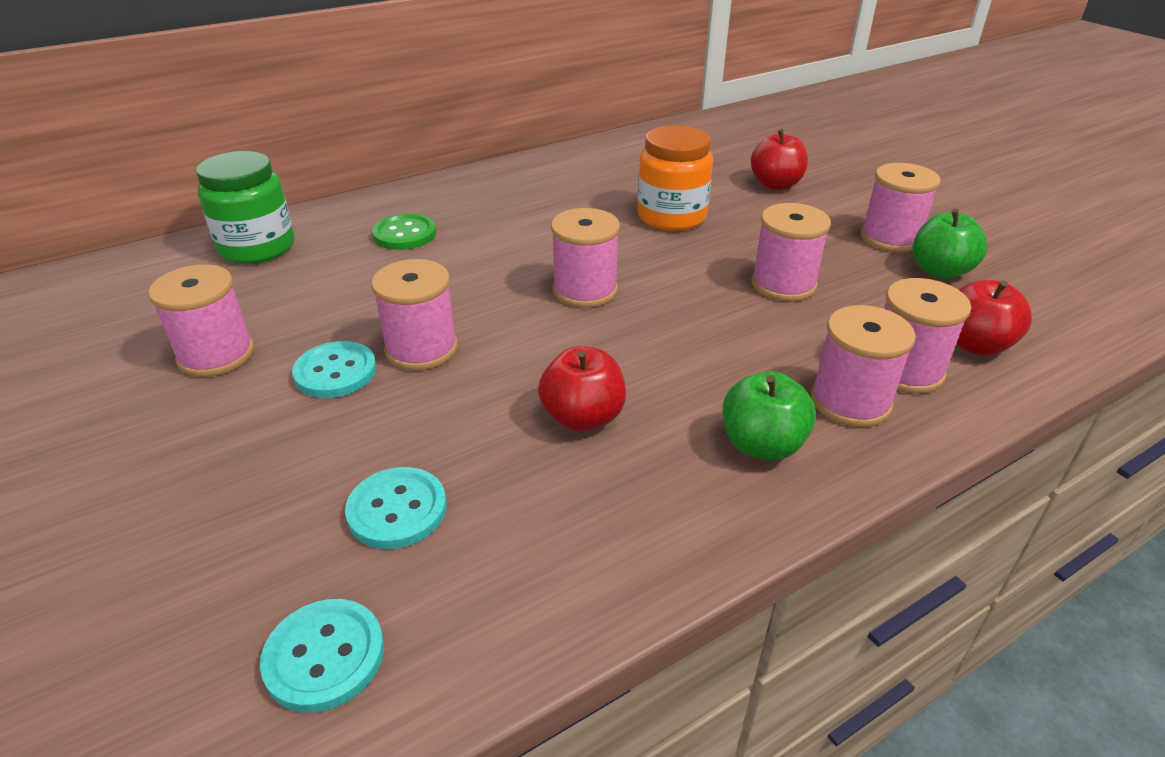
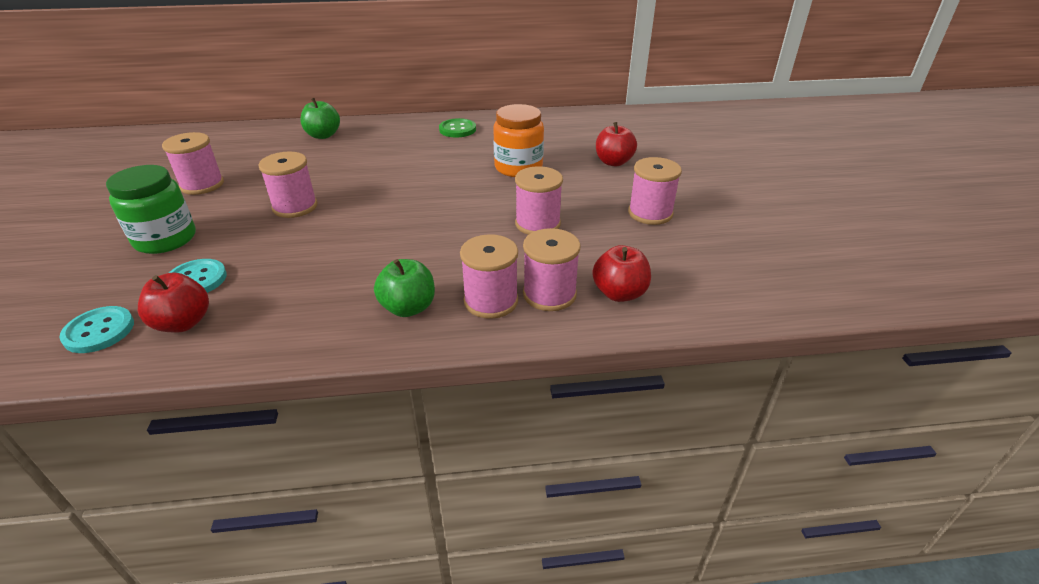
camera: 25 degrees right, 0 degrees up
(257, 248) = (277, 136): green jar -> green jar (165, 239)
(335, 372) = (243, 207): turquoise button -> none
(405, 234) = (355, 145): green button -> green button (457, 129)
(583, 417) = (332, 264): red apple -> red apple (183, 323)
(585, 290) = (415, 198): pink spool -> none
(940, 271) = (658, 242): green apple -> green apple (323, 135)

